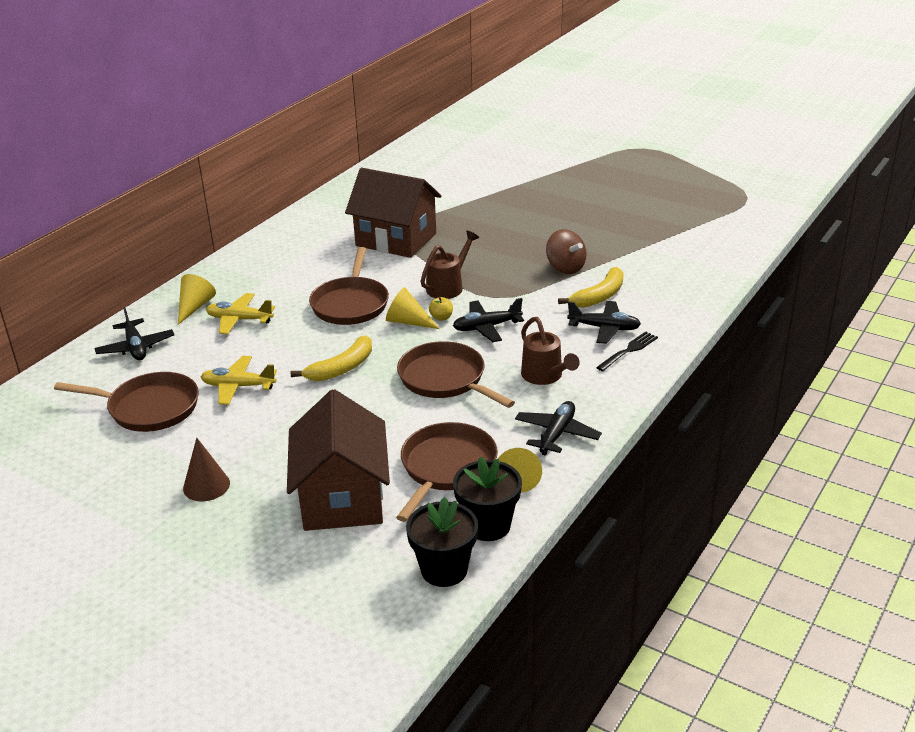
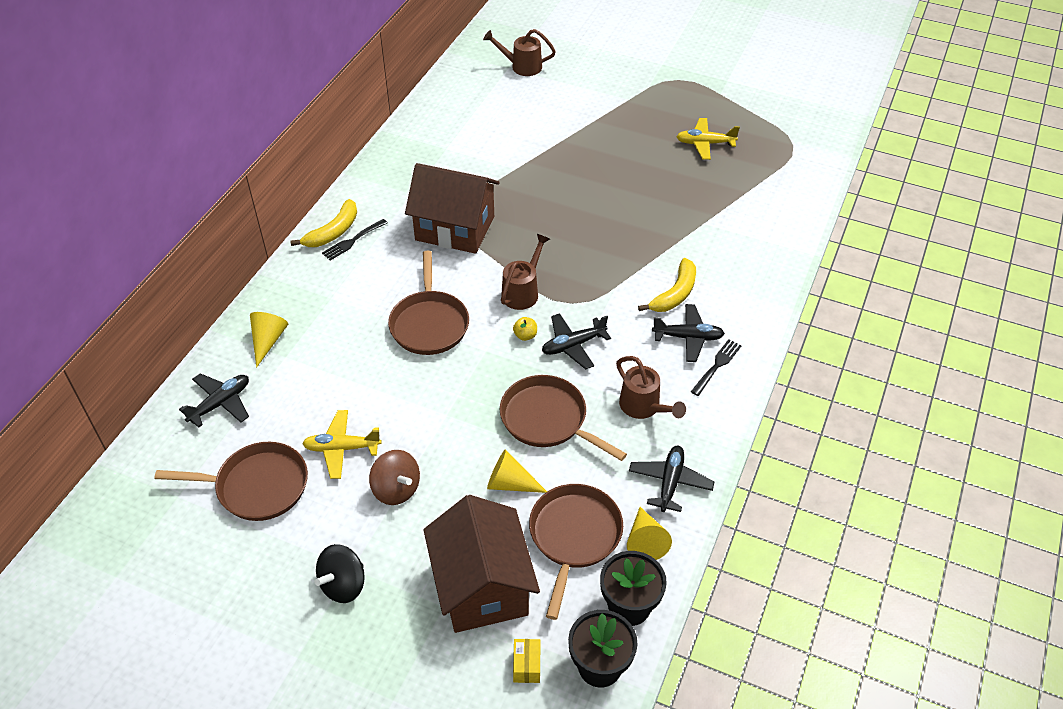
camera: 10 degrees left, 15 degrees up
(136, 347) = (220, 403): black plane -> black plane turned 105 degrees counterclockwise
(206, 485) = (343, 585): brown cone -> black spinning top
(239, 320) = (319, 355): yellow plane -> yellow plane (705, 143)
(297, 243) = (353, 241): none -> black fork
(341, 368) = (441, 414): yellow banana -> yellow banana (333, 232)
(369, 563) = (526, 666): none -> yellow box
(408, 322) = (493, 344): yellow cone -> yellow cone (510, 483)
(493, 134) = (521, 66): none -> brown watering can
(565, 268) = (634, 257): brown spinning top -> brown spinning top (396, 489)

